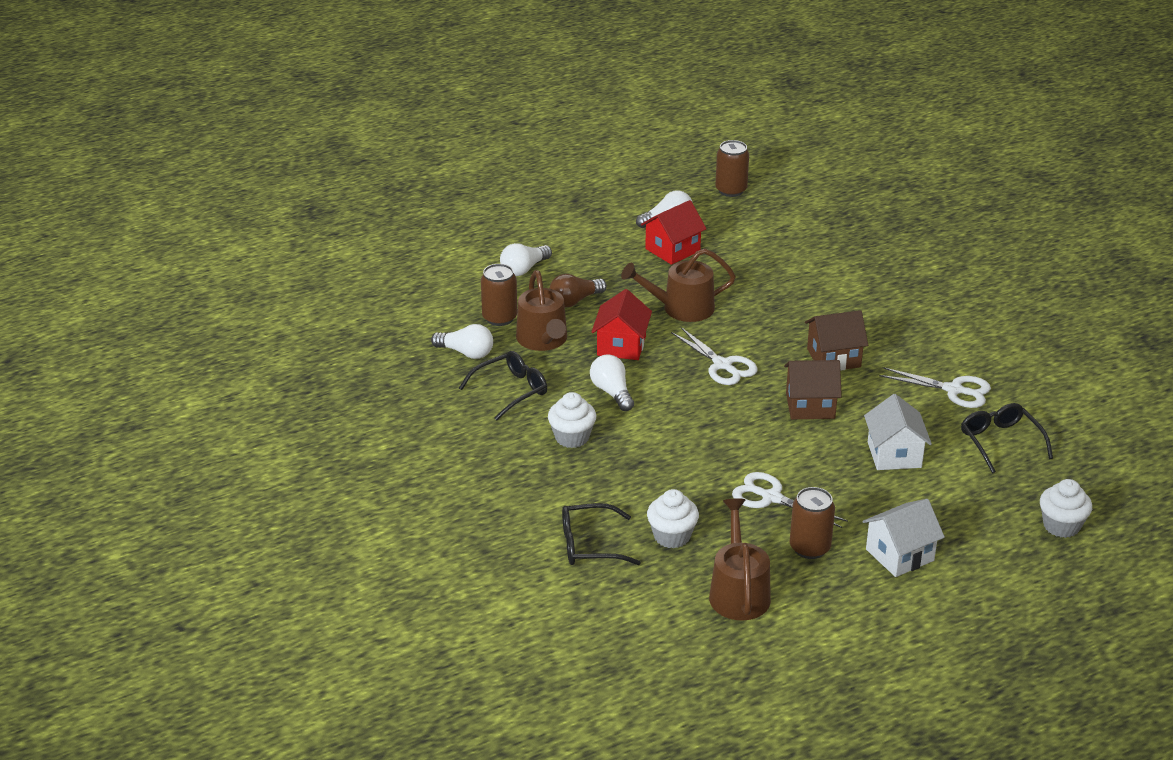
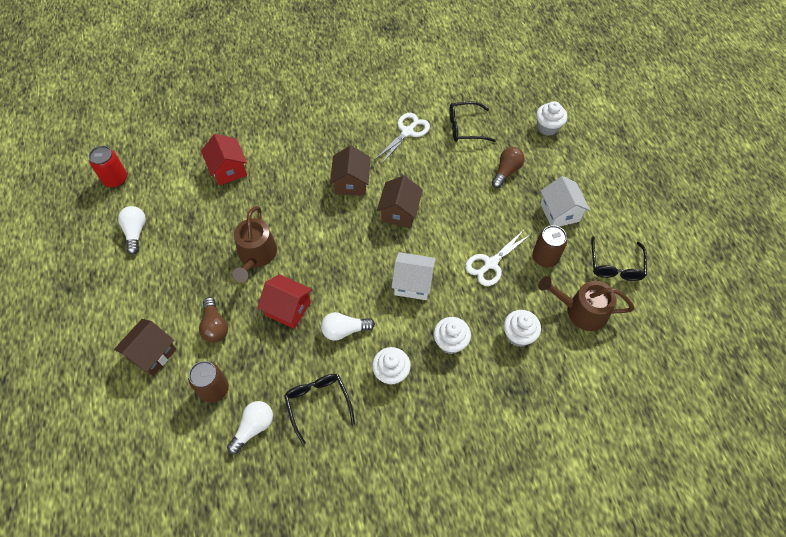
camera: 75 degrees left, 25 degrees up
(524, 269) = (152, 354): white light bulb -> brown house
(543, 340) = (259, 363): brown watering can -> none
(590, 545) = (518, 391): black glasses -> black glasses (615, 265)
(634, 478) = (450, 342): none -> white cupcake
(672, 250) = (177, 240): red house -> red house (228, 169)
(722, 365) = (336, 249): white scissors -> none
(731, 190) = (115, 179): brown can -> red can
(894, 455) = (463, 183): white house -> white house (413, 283)
(943, 493) = (506, 171): none -> brown light bulb

